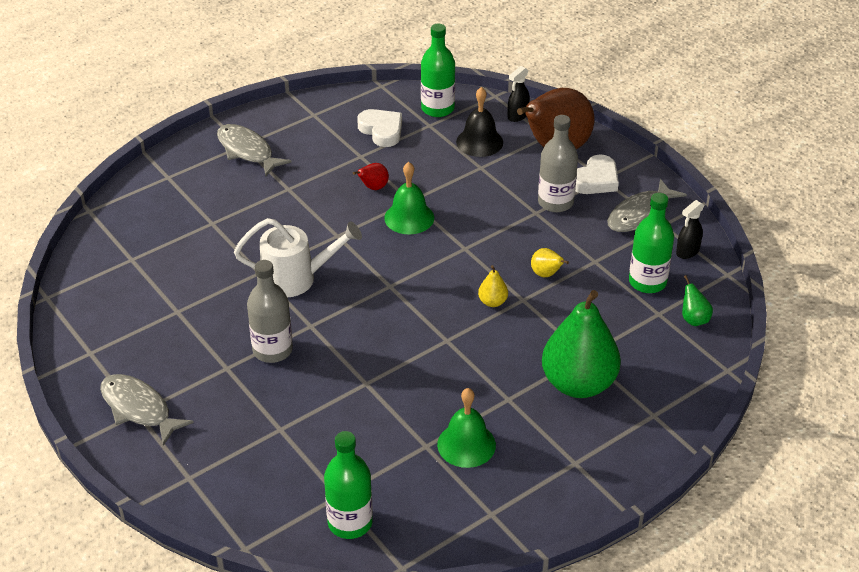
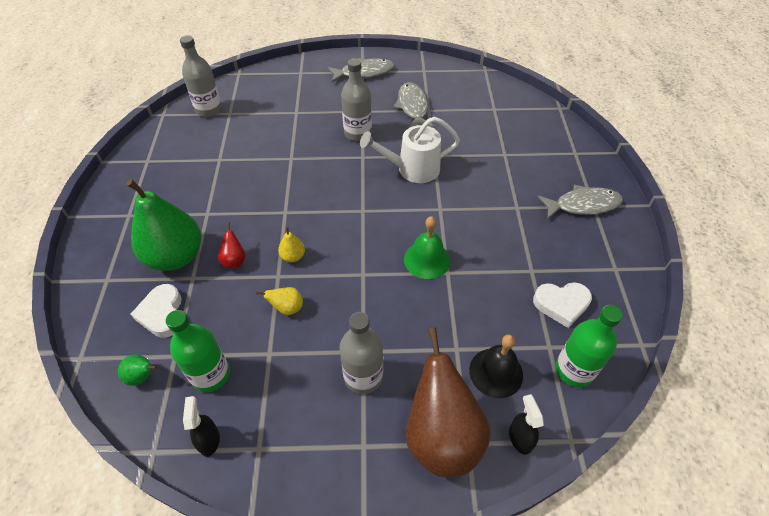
camera: 125 degrees right, 10 degrees up
(297, 278) = (412, 169): white watering can -> white watering can turned 45 degrees clockwise
(350, 522) = (209, 110): green bottle -> grey bottle
(373, 187) = (482, 257): red pear -> red pear (234, 260)
(466, 444) = (199, 176): green bell -> none
(596, 180) = (366, 437): white heart -> white heart (162, 314)
(640, 214) = (288, 439): grey fish -> grey fish (413, 107)

